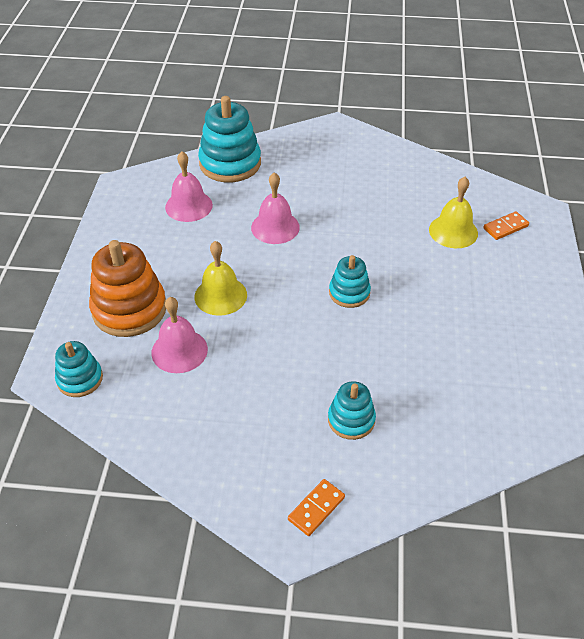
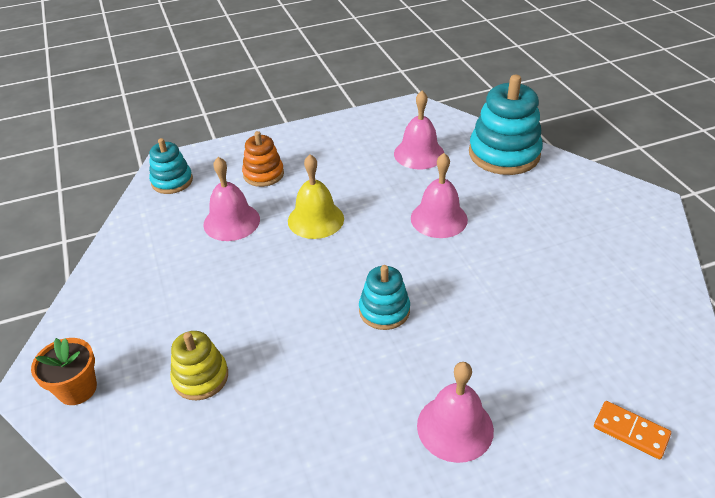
camera: 65 degrees right, 5 degrees down
(129, 309) = (263, 174): orange stacking toy -> orange stacking toy, size x0.57
(316, 508) = (77, 389): orange domino -> orange flower pot
(351, 420) = (200, 377): turquoise stacking toy -> yellow stacking toy
(453, 231) = (568, 373): yellow bell -> none
(467, 298) = (455, 427): none -> pink bell

